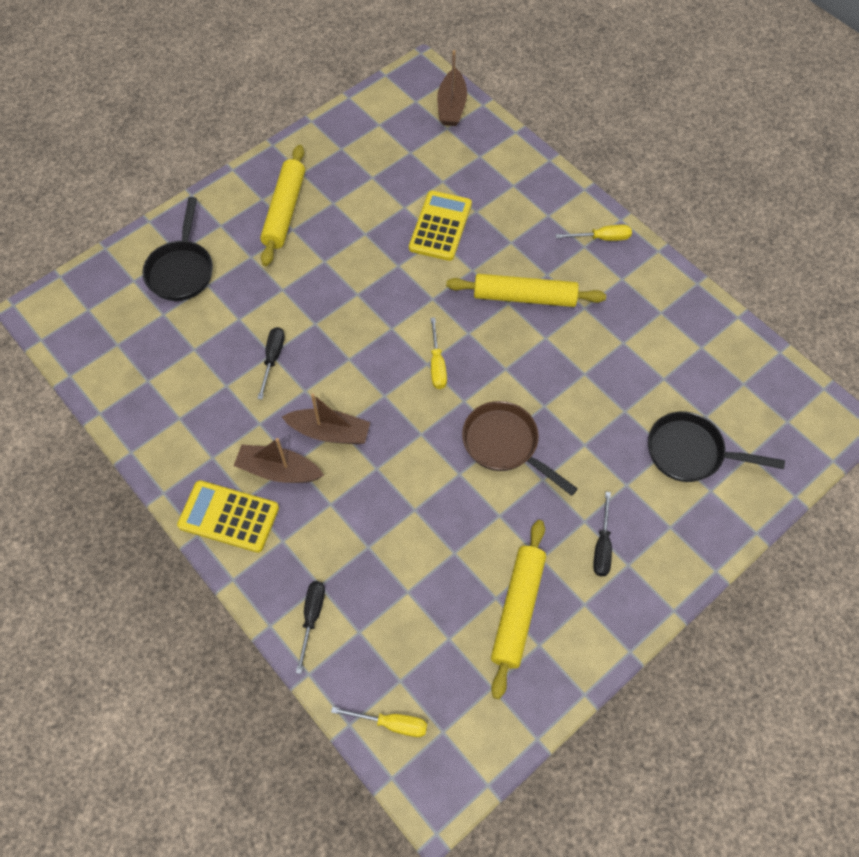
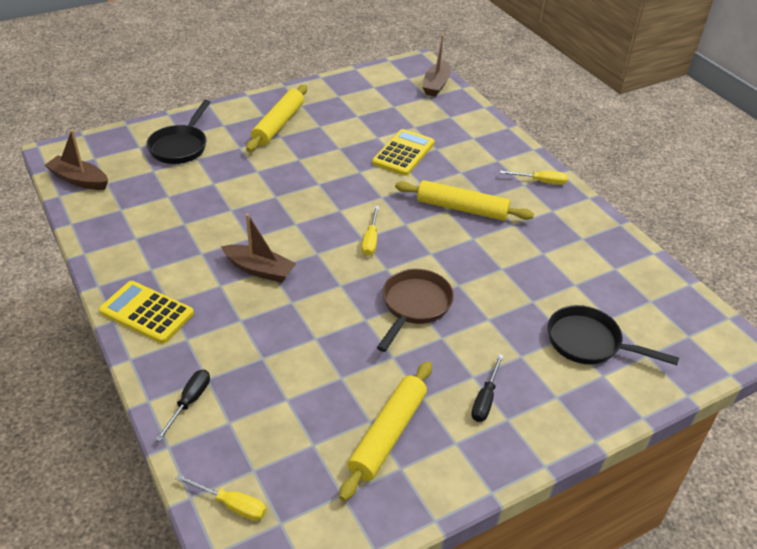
camera: 10 degrees right, 20 degrees down
(273, 358) = (231, 213): black screwdriver -> none
(278, 471) = (204, 288): brown boat -> brown boat (79, 180)
(505, 445) = (414, 306): brown pan -> brown pan turned 60 degrees clockwise

